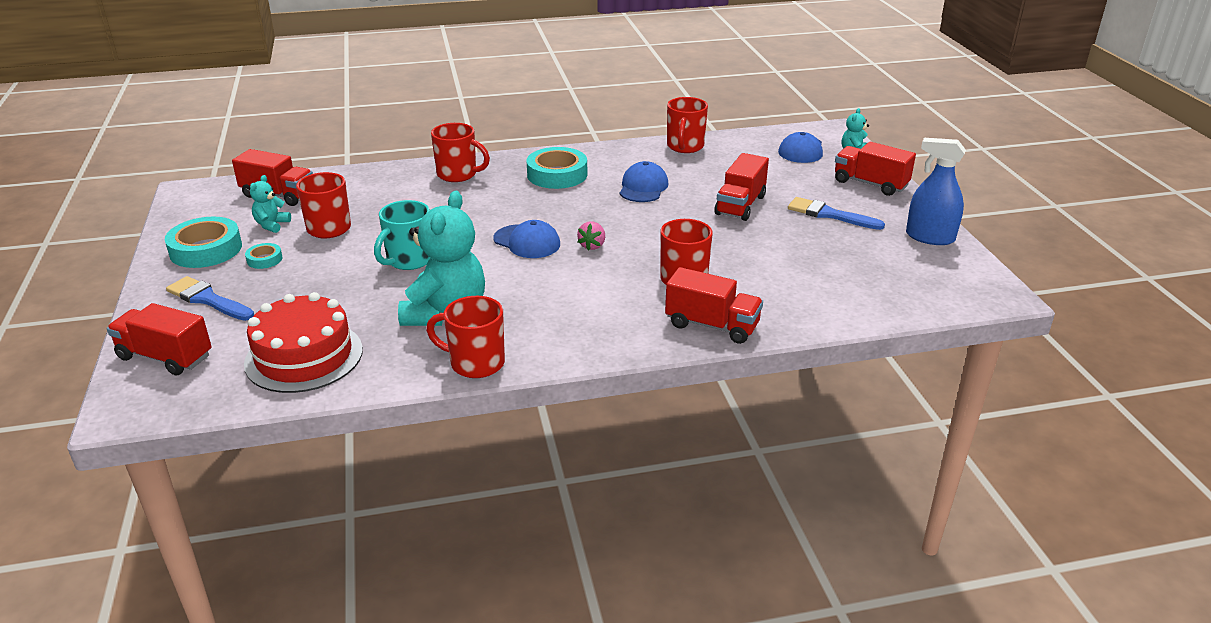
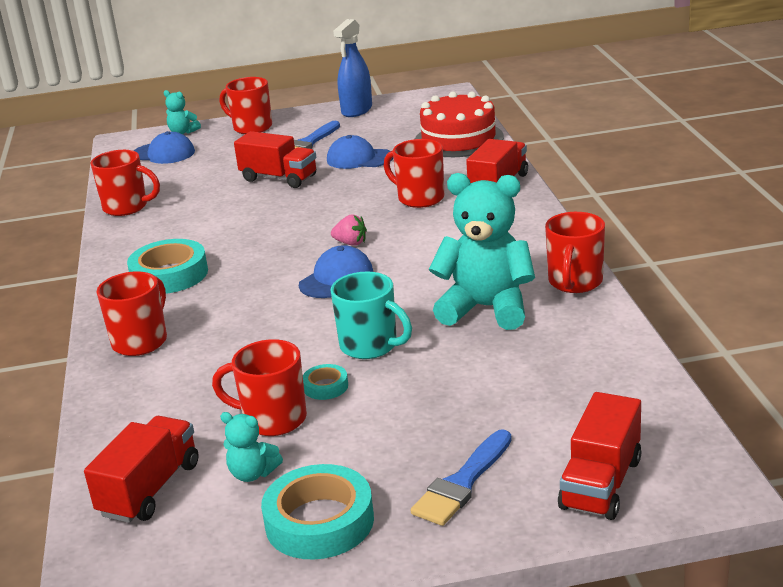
camera: 85 degrees left, 5 degrees down
(264, 259) = (356, 458): turquoise tape -> turquoise tape (325, 386)
(304, 356) = (581, 381): red cake -> red cake (458, 139)
(643, 187) = (222, 224): blue cap -> blue cap (359, 159)
(870, 184) = (251, 127): red truck -> red mug

